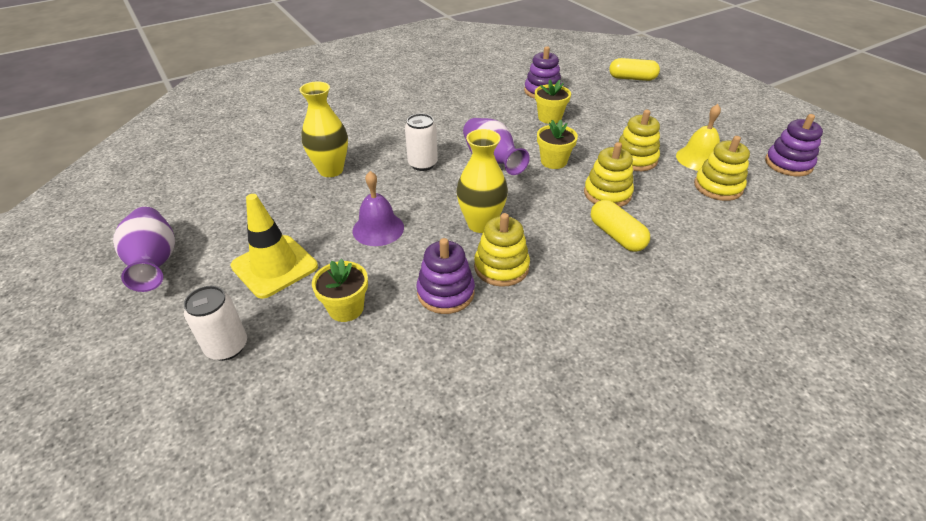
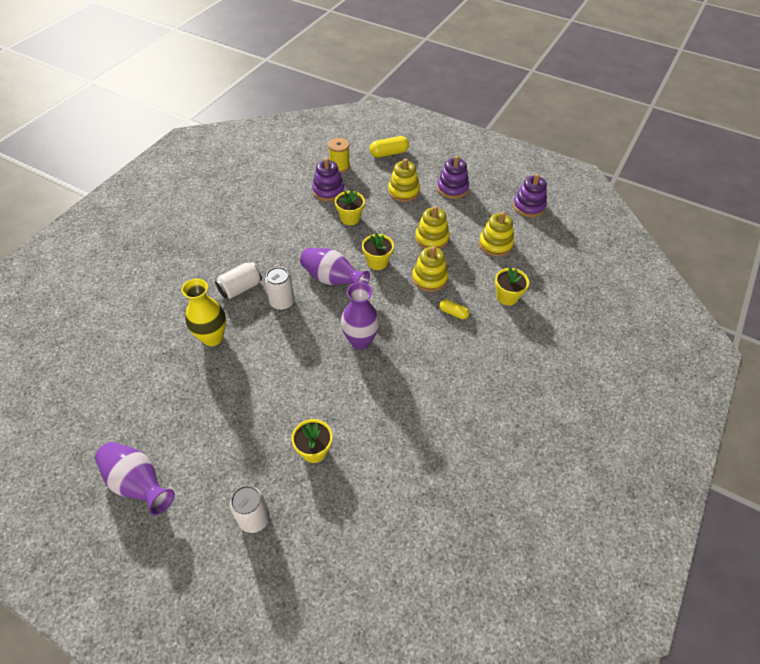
camera: 30 degrees left, 10 degrees up
(274, 266) = (237, 442): yellow traffic cone -> none
(378, 229) = (290, 376): purple bell -> none
(391, 140) = (240, 288): none -> white can
(445, 293) = (372, 407): purple stacking toy -> purple stacking toy (452, 188)
(481, 224) = (360, 341): yellow vase -> purple vase
(501, 267) = (395, 371): yellow stacking toy -> yellow stacking toy (403, 191)
(569, 76) = (339, 166): none -> yellow spool
(616, 235) = (453, 313): yellow capsule -> yellow capsule, size x0.62
(698, 158) = (472, 222): yellow bell -> none
(703, 243) = (507, 297): none -> yellow flower pot

